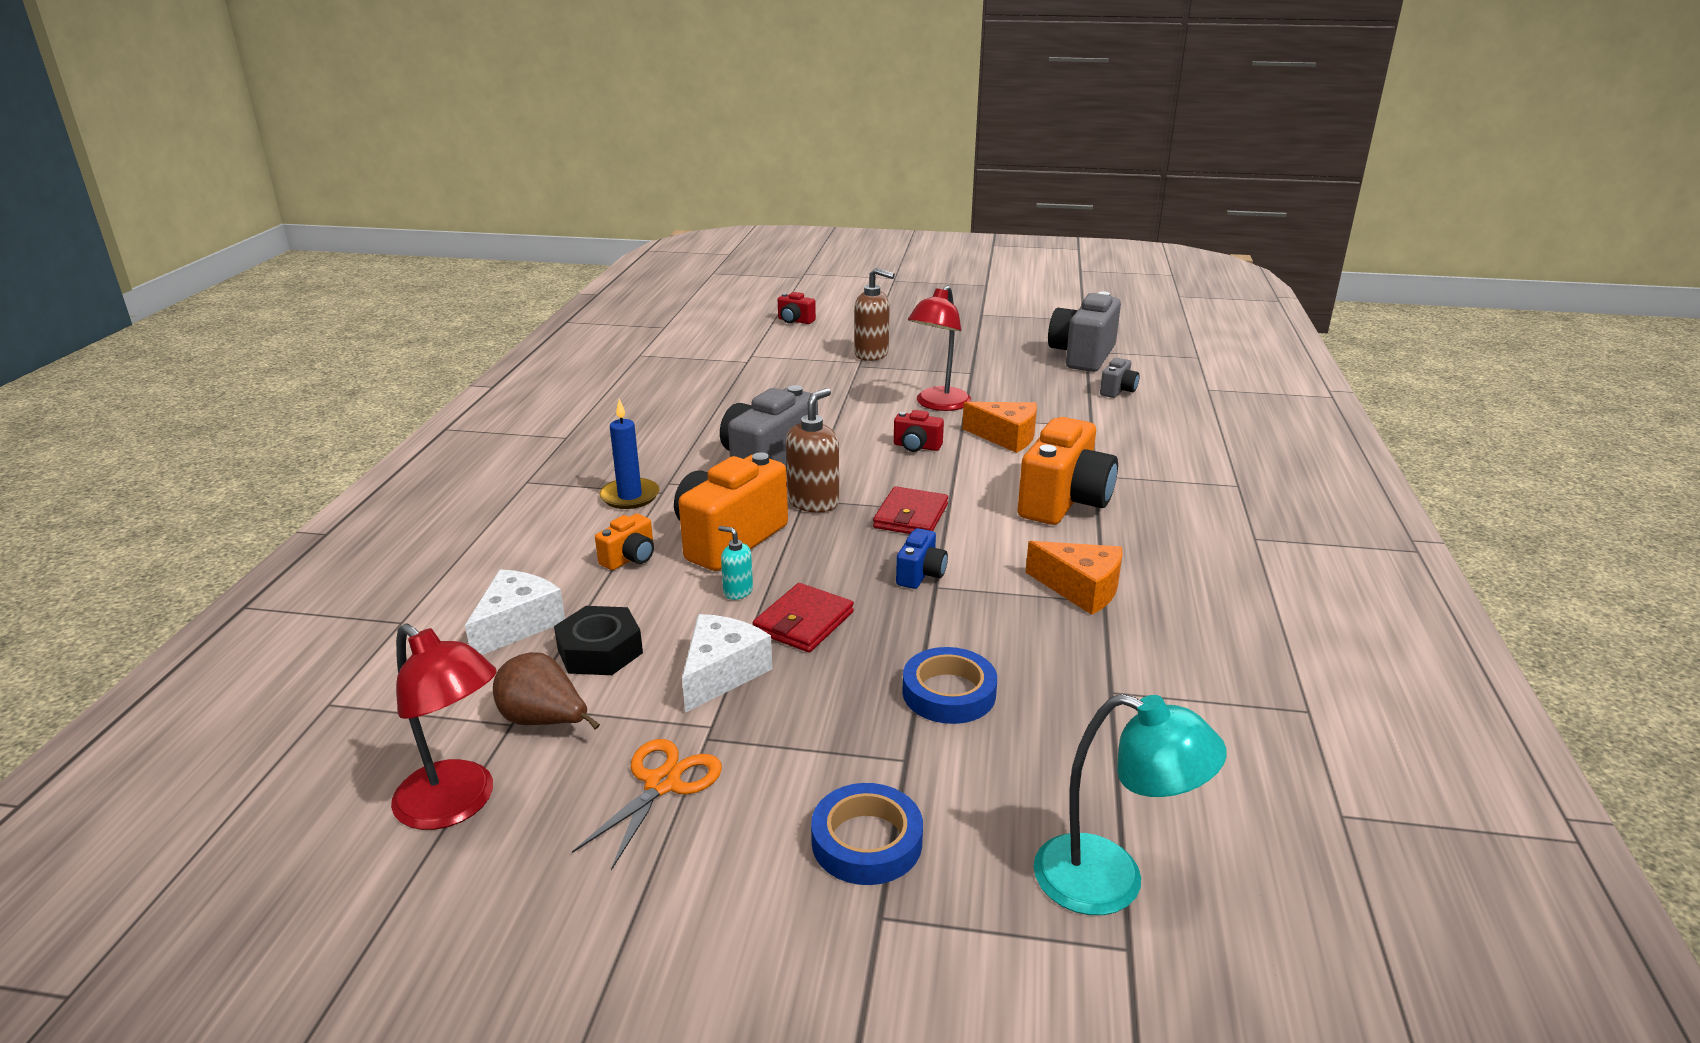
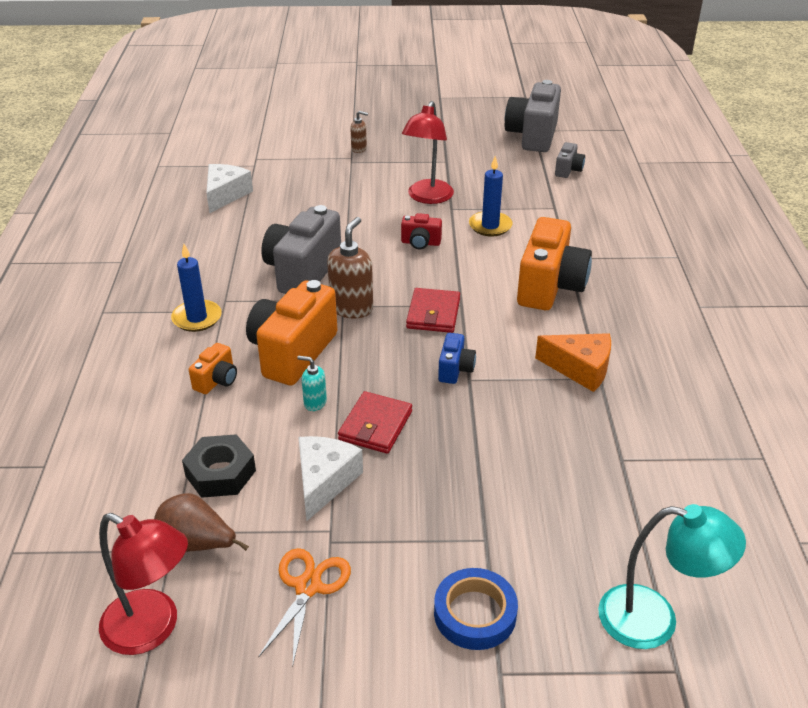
camera: 10 degrees left, 10 degrees up
(517, 625) = (143, 456): white cheese -> white cheese (225, 195)
(795, 321) = (283, 117): red camera -> none
(872, 354) = (359, 149): brown soap dispenser -> brown soap dispenser, size x0.55
(949, 693) = (503, 476): blue tape -> none
(1006, 437) = (490, 226): orange cheese -> blue candle

